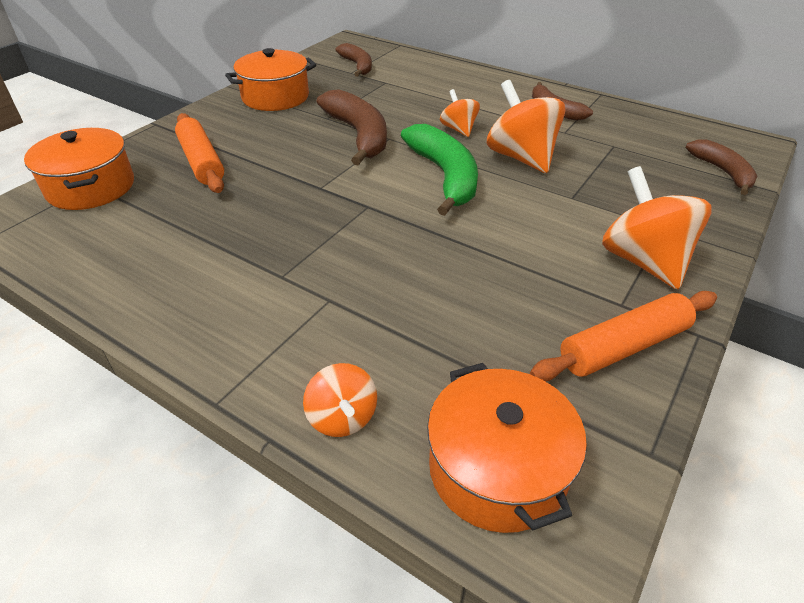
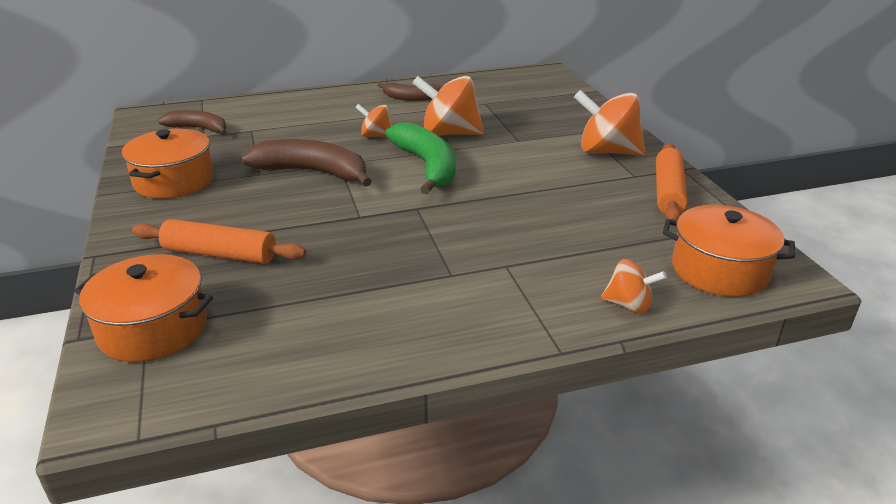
camera: 50 degrees left, 10 degrees down
(445, 176) = (427, 166): green banana -> green banana turned 45 degrees clockwise
(722, 172) = (560, 92): brown banana -> none

